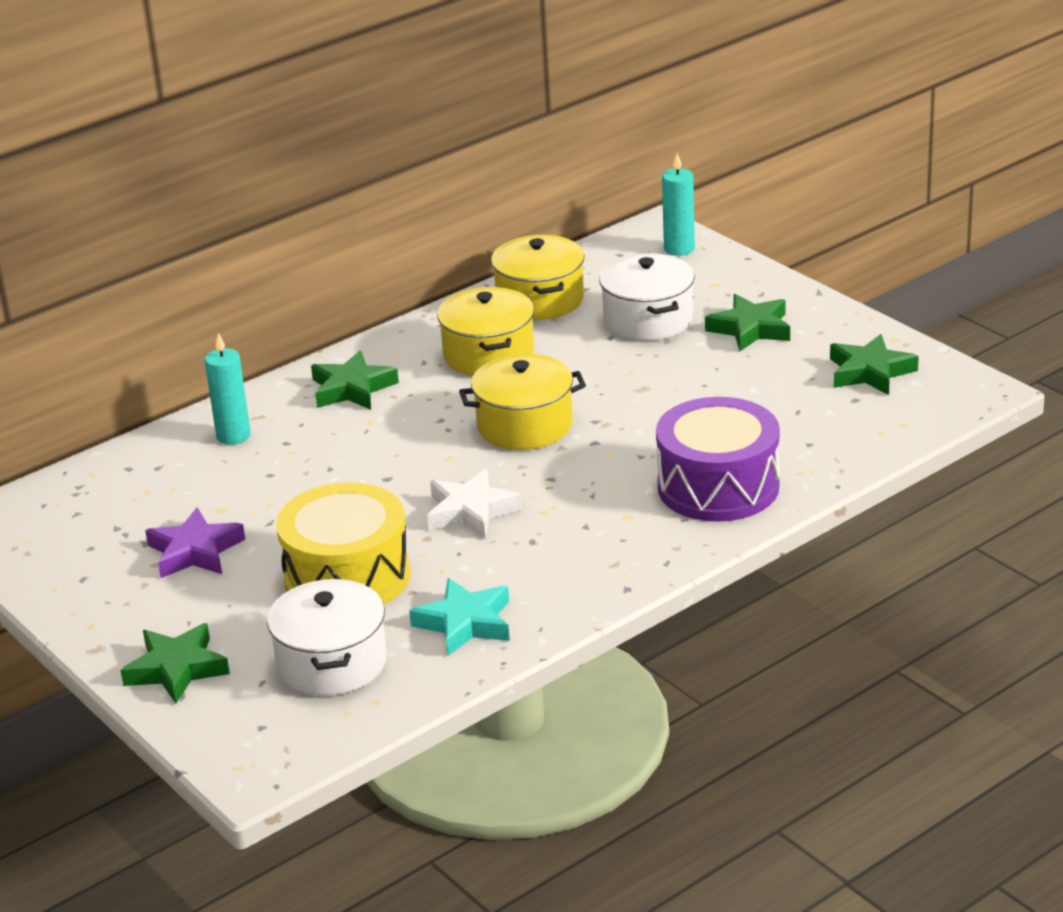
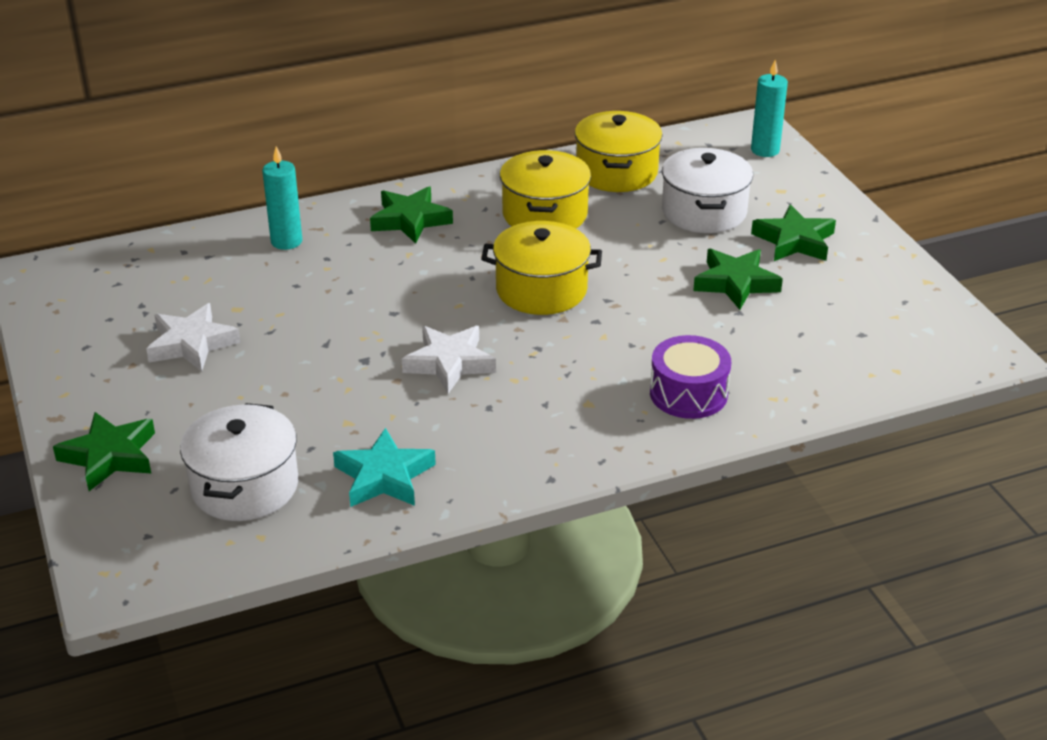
camera: 15 degrees right, 5 degrees up
(195, 551) = (192, 344): purple star -> white star
(347, 576) = (306, 401): yellow drum -> none
(718, 486) = (688, 393): purple drum -> purple drum, size x0.65
(870, 372) = (889, 309): green star -> green star (736, 283)

